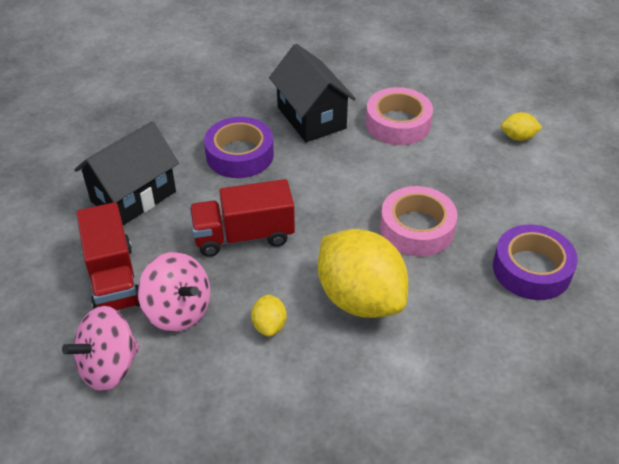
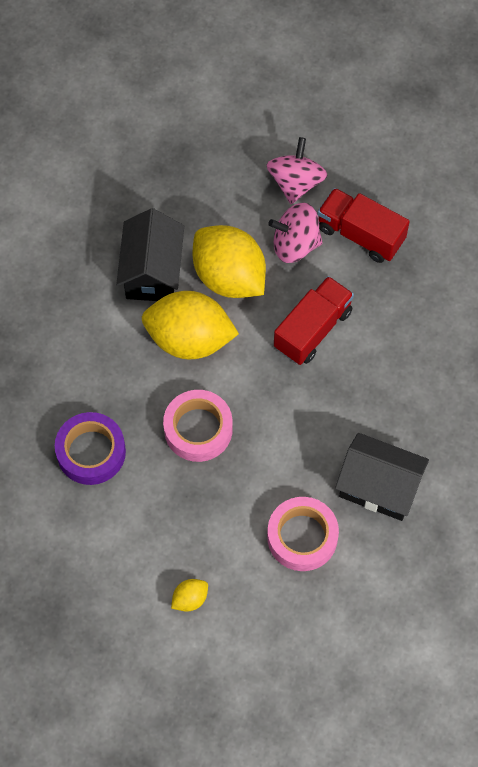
camera: 140 degrees right, 20 degrees up
(133, 196) = (425, 303): black house -> black house (152, 272)
(240, 155) = (393, 401): purple tape -> none
(269, 325) = (229, 277): yellow lemon -> yellow lemon, size x2.36

